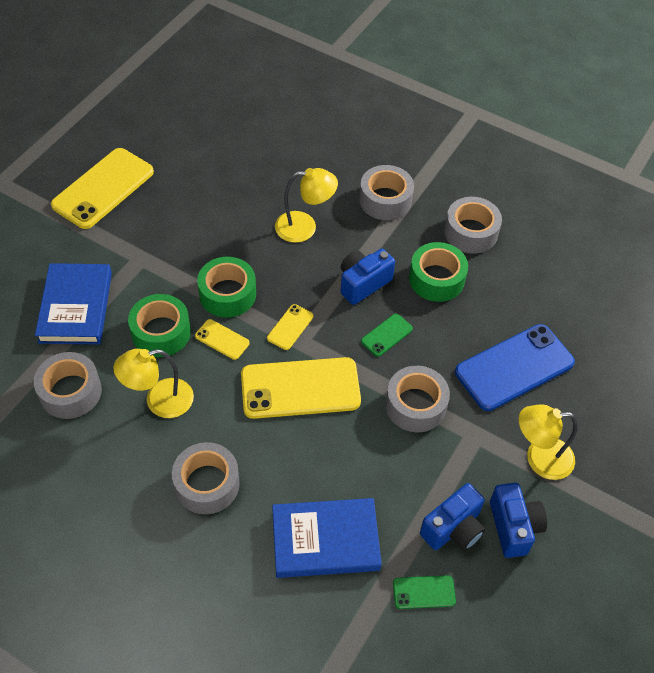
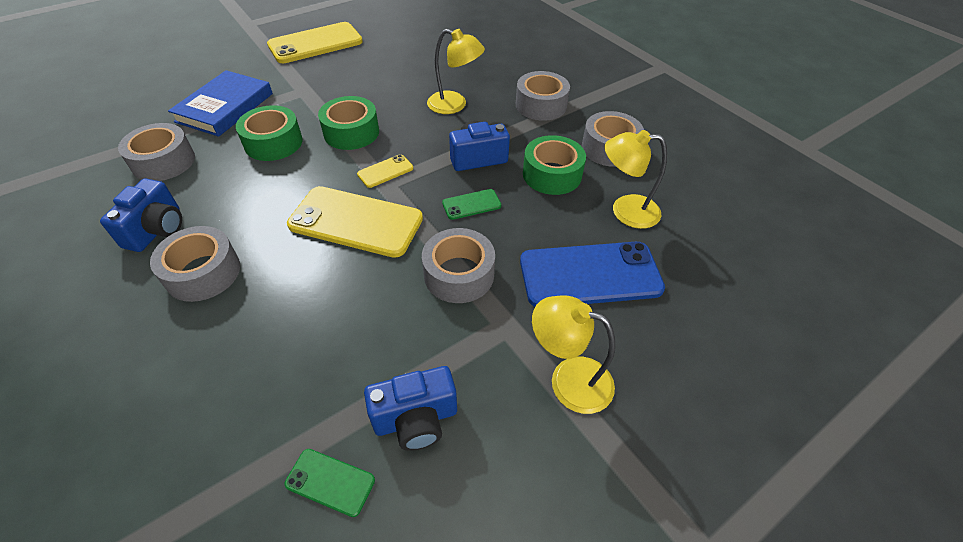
camera: 25 degrees right, 5 degrees down
(159, 401) = (225, 191): yellow lamp -> yellow lamp (625, 211)
(222, 339) = (318, 163): yellow phone -> none
(325, 540) = (268, 372): blue book -> none
(513, 527) = (491, 448): blue camera -> blue camera (157, 230)

